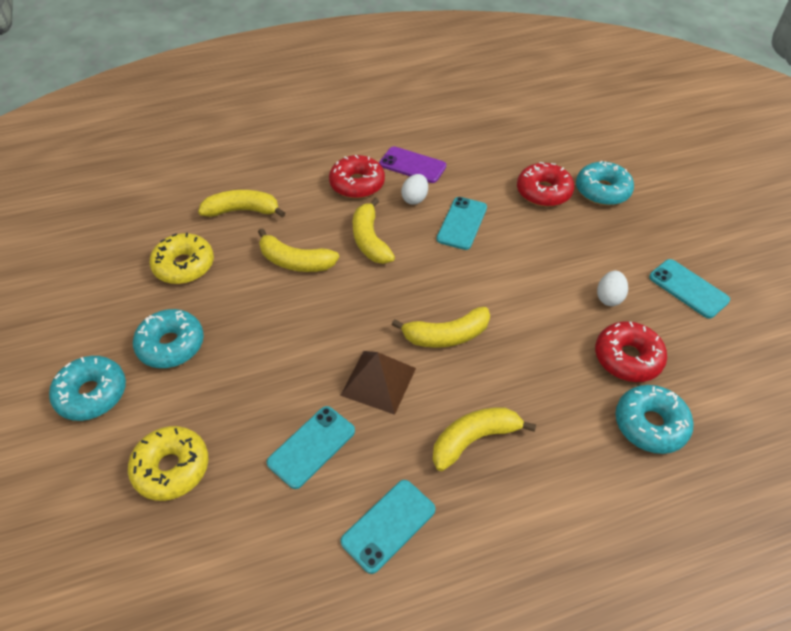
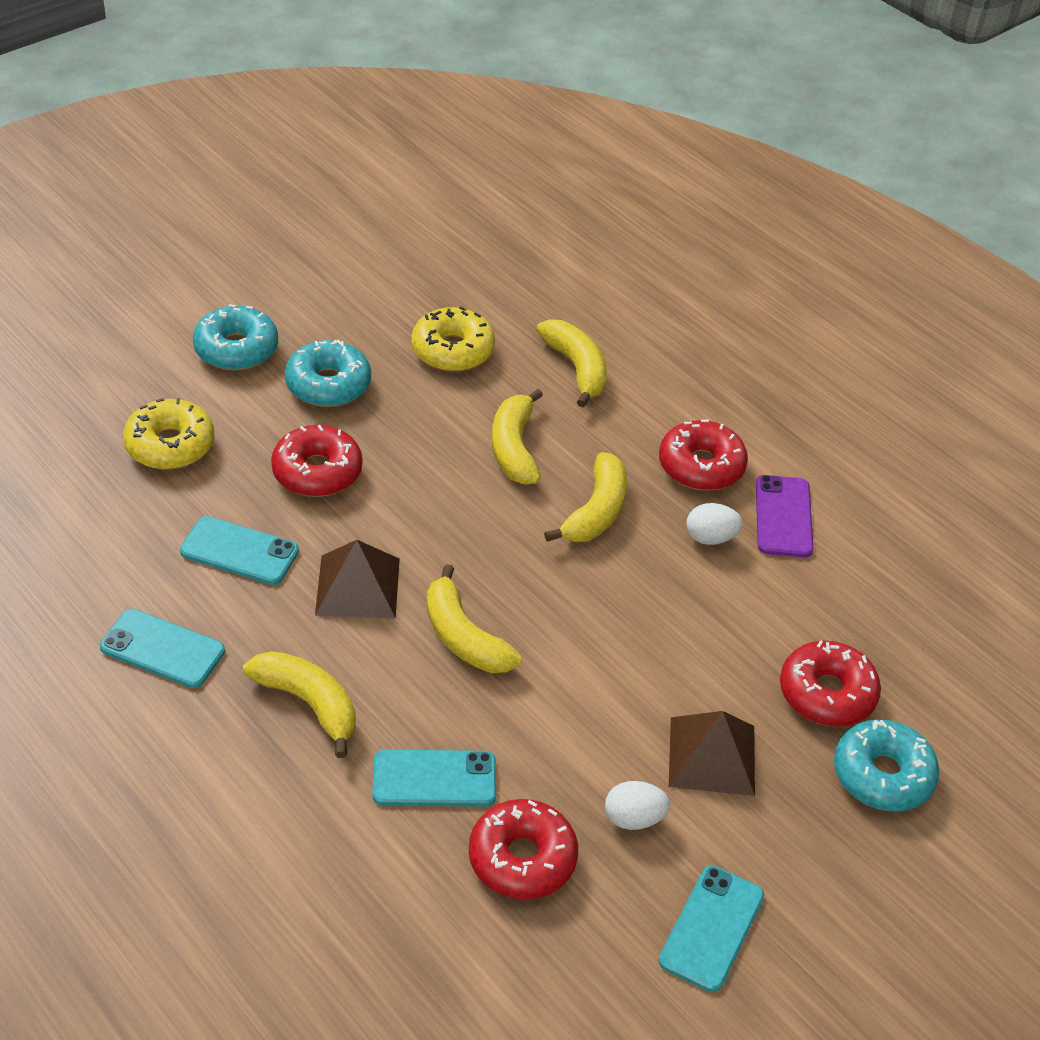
camera: 65 degrees right, 5 degrees down
(256, 376) = (317, 472): none -> red donut
(370, 240) = (596, 511): yellow banana -> yellow banana turned 150 degrees clockwise
(462, 223) = (690, 605): turquoise phone -> turquoise phone (434, 779)
(573, 250) = (711, 755): none -> brown pyramid
(650, 424) = (411, 901): turquoise donut -> none

